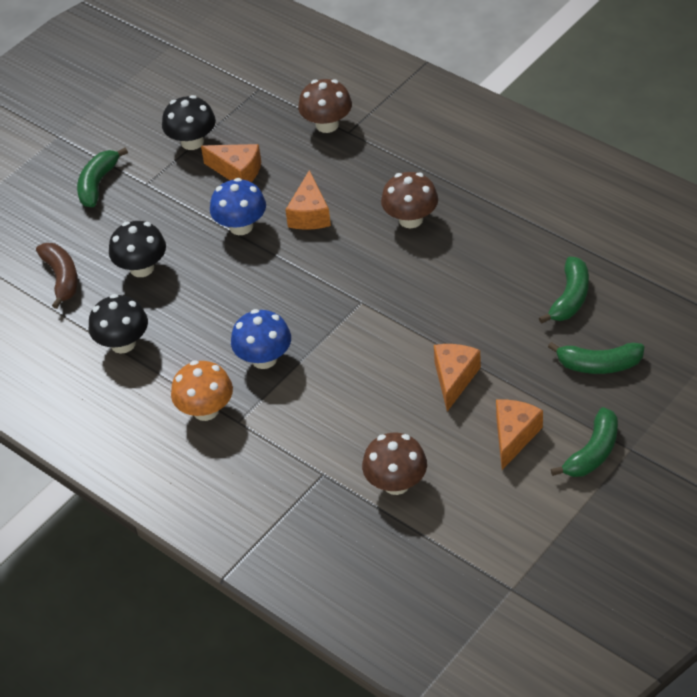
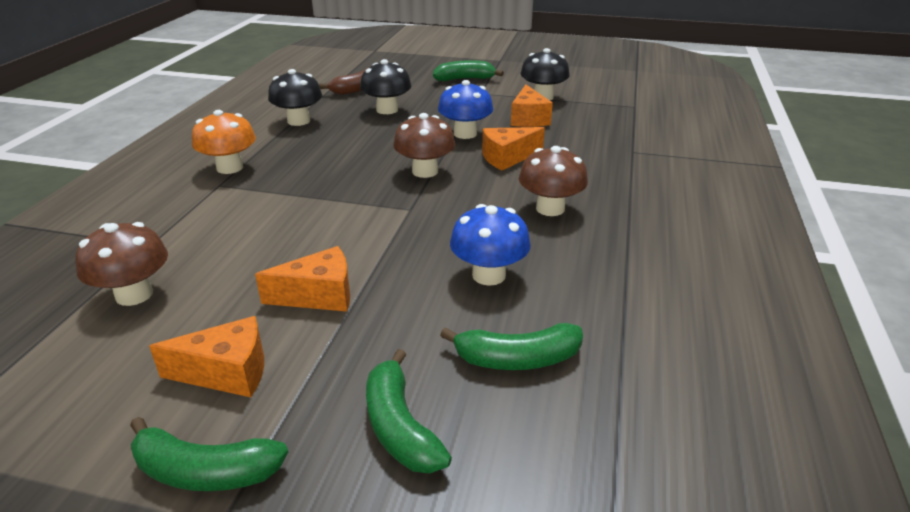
camera: 60 degrees right, 15 degrees down
(264, 359) = (305, 178): blue mushroom -> blue mushroom (489, 275)
(327, 125) = (629, 140): brown mushroom -> brown mushroom (425, 171)

